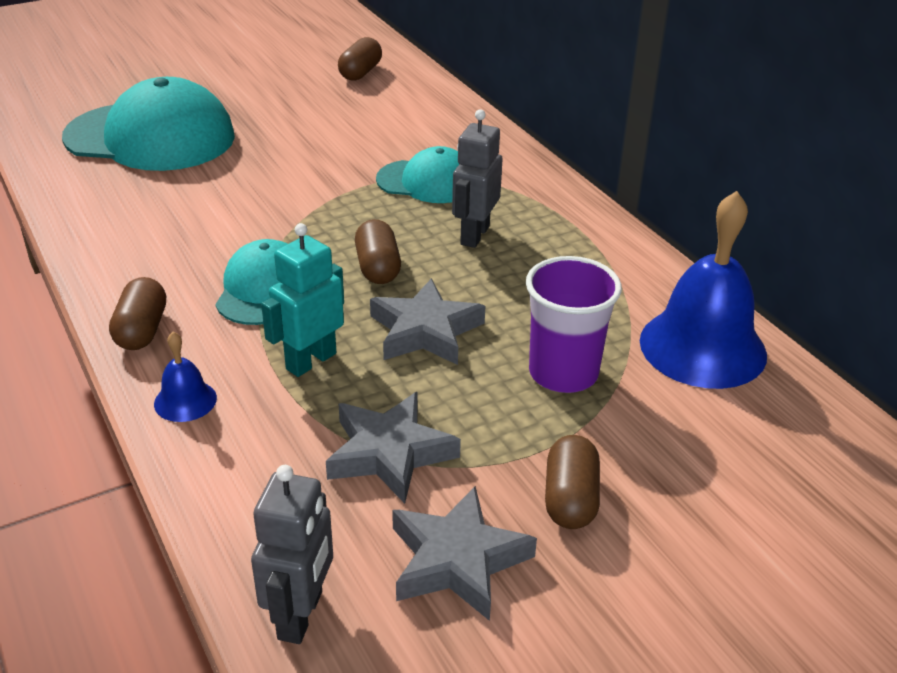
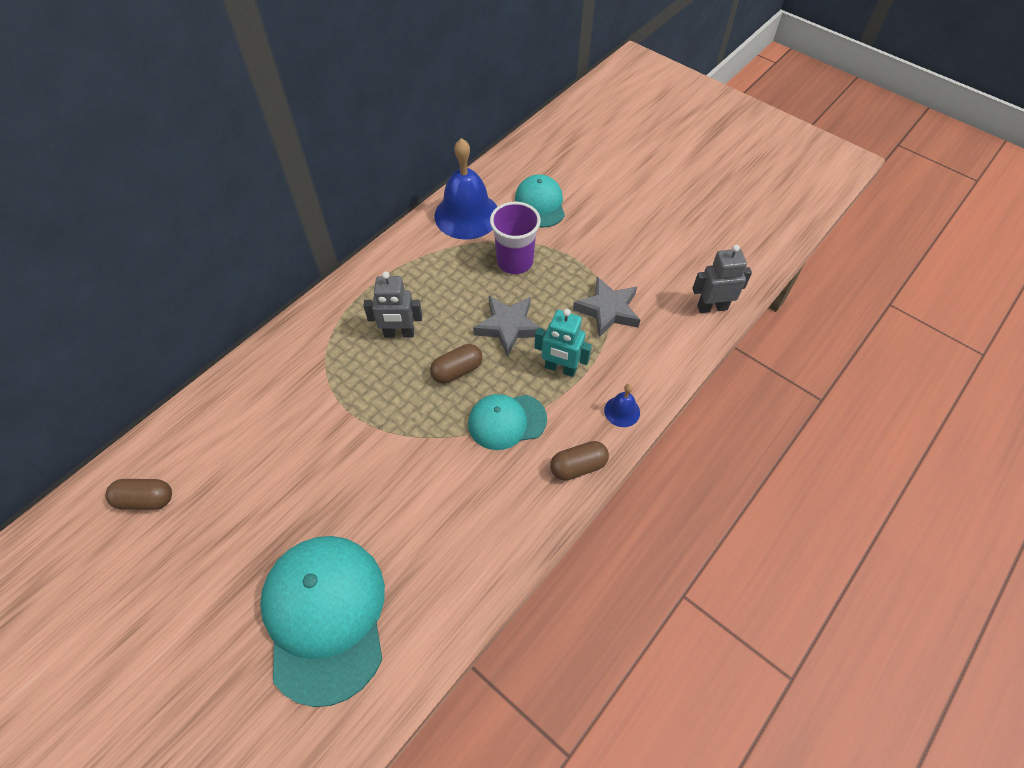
camera: 110 degrees left, 20 degrees up
(427, 182) = (338, 380): turquoise cap -> turquoise cap (540, 204)
(457, 560) = (653, 268): grey star -> none
(570, 499) = (598, 241): brown capsule -> none

